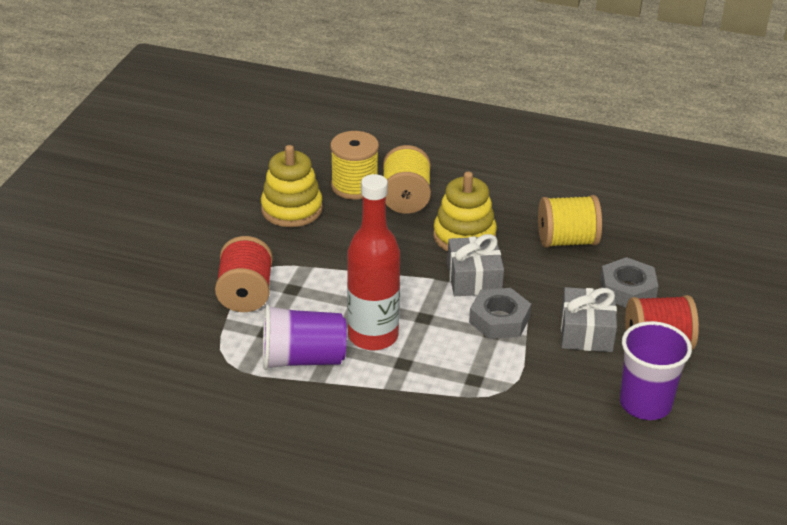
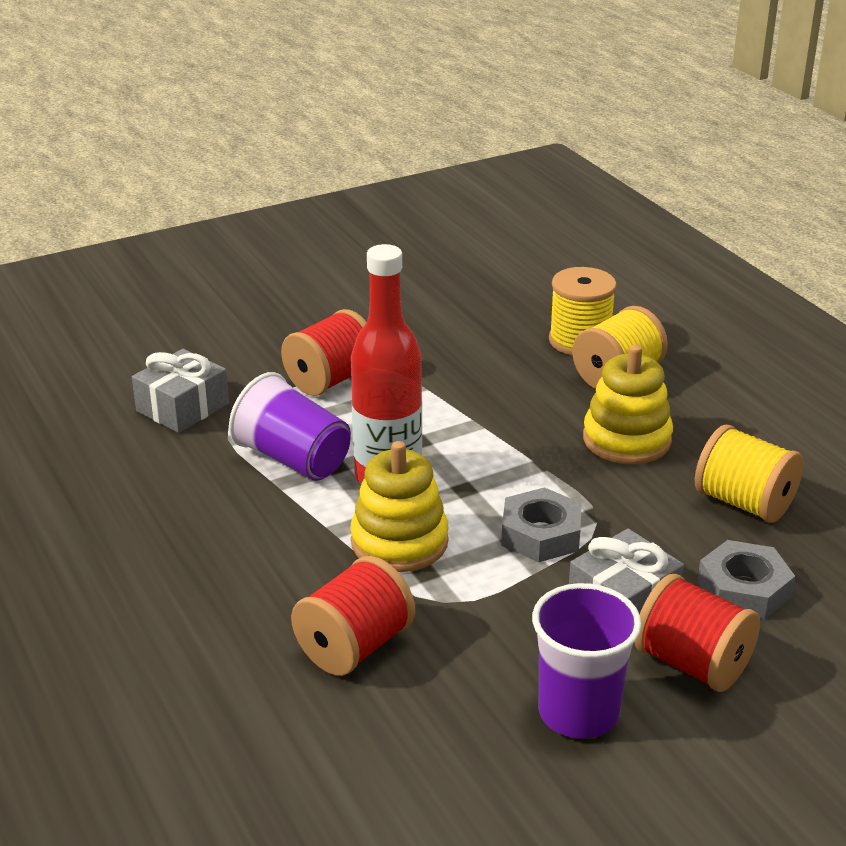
camera: 45 degrees right, 5 degrees down
(292, 209) = (485, 332): yellow stacking toy -> yellow stacking toy (399, 542)
(474, 278) = (575, 482): grey gift -> grey gift (183, 407)
(500, 445) = (354, 646): none -> red spool

